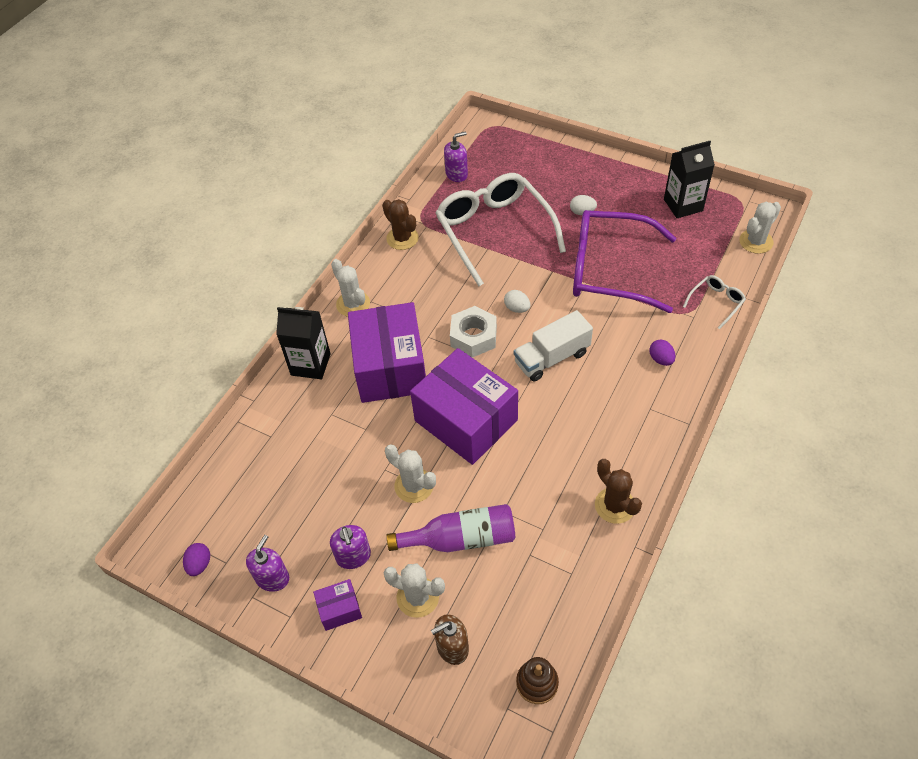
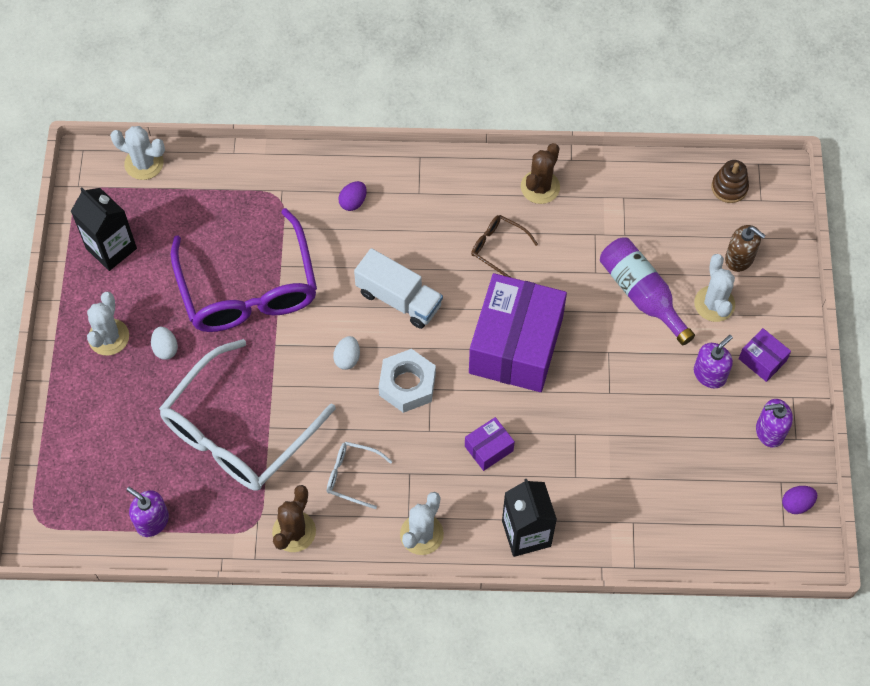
camera: 120 degrees left, 10 degrees up
(390, 367) = (489, 448): purple box -> purple box, size x0.42
(414, 486) = (612, 358): white cactus -> white cactus (108, 337)
(565, 446) = (498, 248): none -> brown glasses
(716, 303) = (253, 176): white glasses -> white glasses (352, 476)

